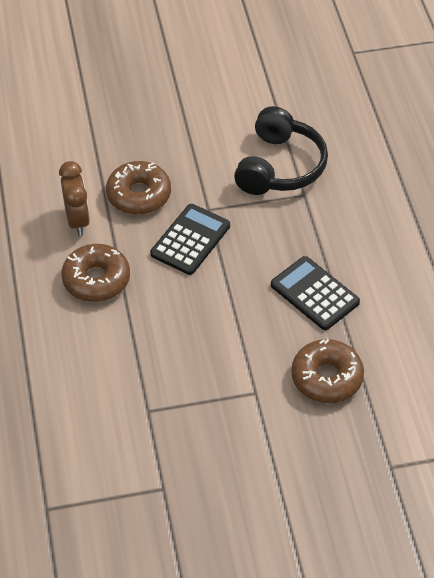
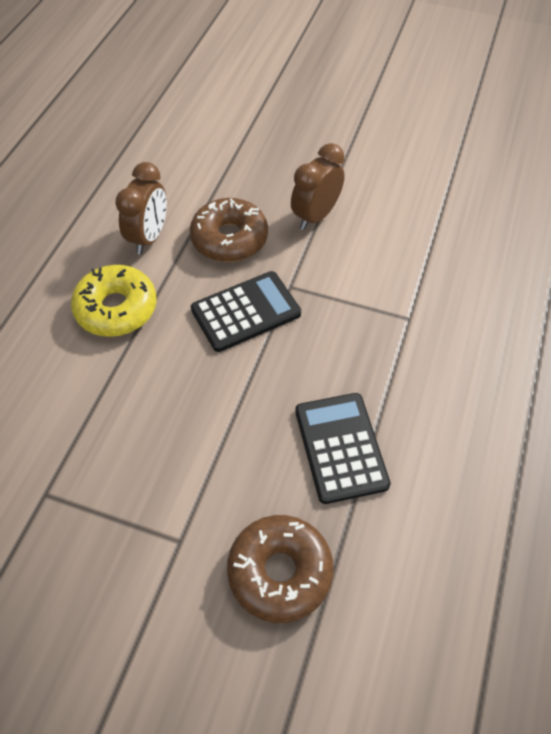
camera: 30 degrees right, 5 degrees up
(96, 279) = (116, 309): brown donut -> yellow donut
(189, 151) = (315, 216): none -> brown clock
(280, 166) = (402, 274): black headphones -> none

